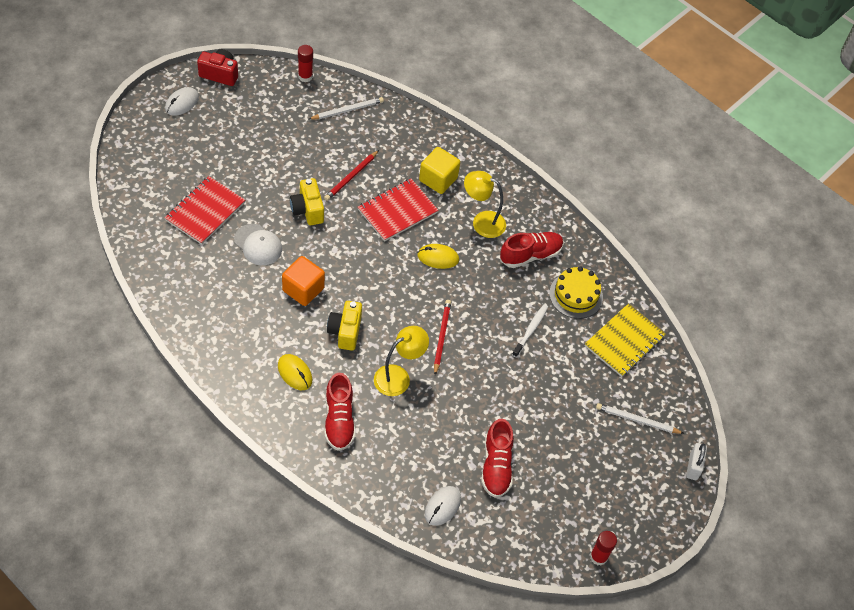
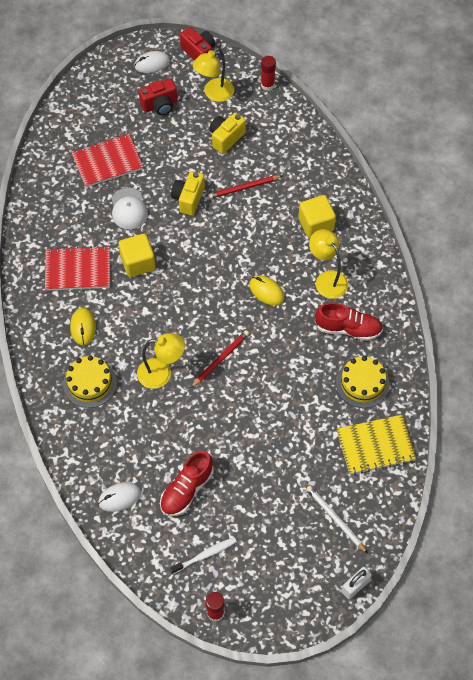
camera: 40 degrees right, 5 degrees up
(218, 138) = (160, 105): none -> red camera
(262, 105) = (214, 94): none -> yellow lamp
(303, 289) = (138, 263): orange cube -> yellow cube
(339, 420) = (90, 383): red shoe -> yellow cake
(345, 332) = (146, 314): yellow camera -> yellow camera (226, 138)
(347, 110) = (282, 129): white pencil -> none
(397, 211) = (261, 235): red notebook -> red notebook (78, 270)
(530, 330) = (300, 393): white toothbrush -> white toothbrush (205, 555)

